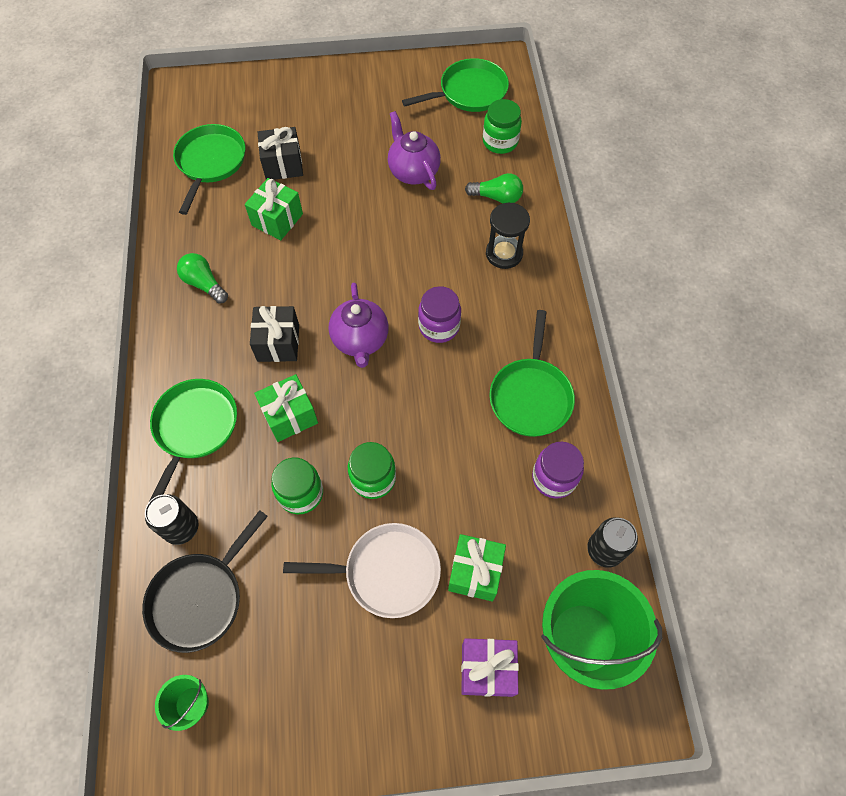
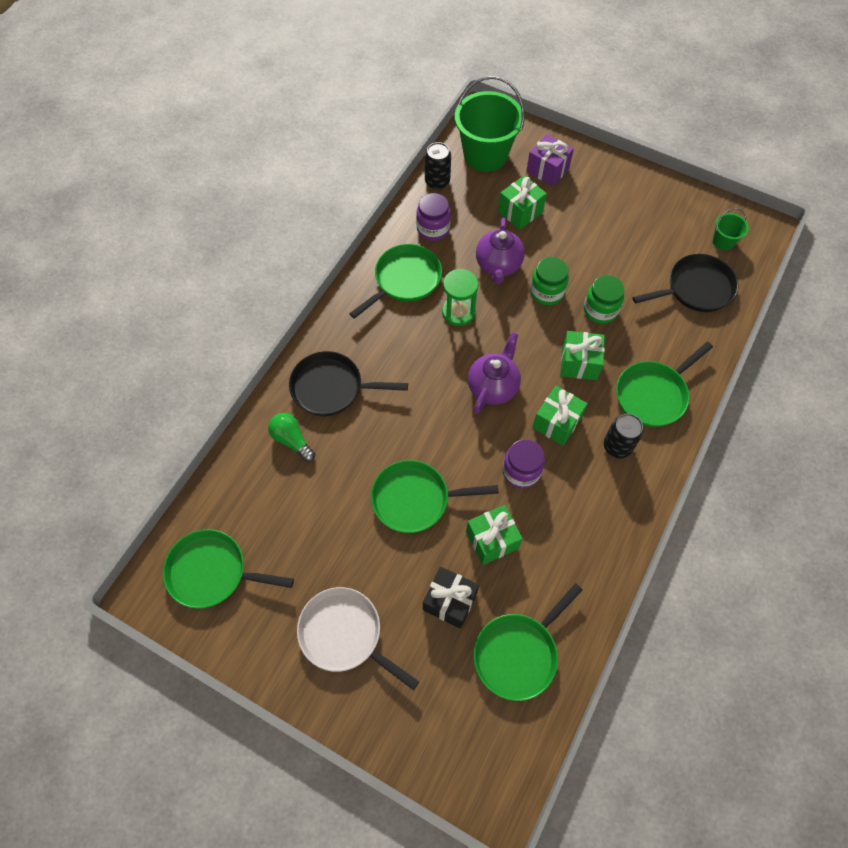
camera: 145 degrees left, 0 degrees up
(181, 528) = (691, 334): black can -> black can (617, 446)
(204, 284) = (590, 513): green light bulb -> none
(278, 343) = (556, 422): black gift -> green gift
(361, 213) = (415, 499): none -> green pan
(386, 572) = (572, 240): white pan -> white pan (344, 634)
(413, 172) = (338, 513): purple teapot -> purple teapot (498, 265)
(439, 326) = (427, 362): purple jar -> purple jar (521, 471)
(449, 395) = (458, 312): none -> green hourglass
(500, 142) = (238, 494): green jar -> none
(504, 254) = (331, 388): black hourglass -> black pan

